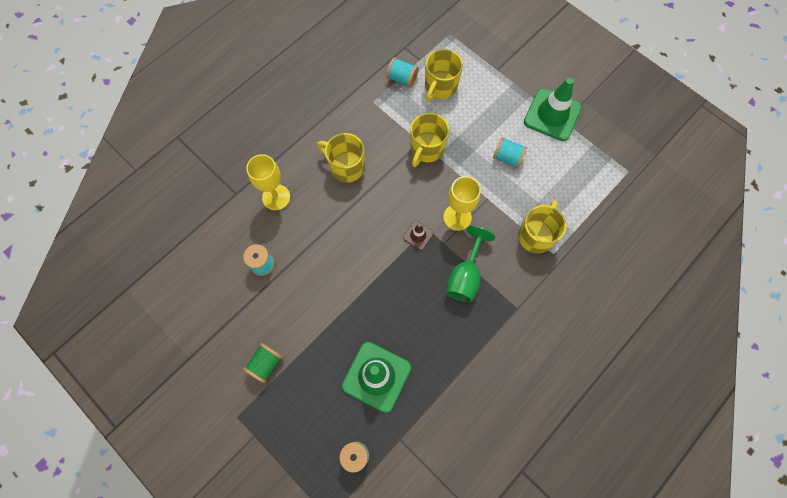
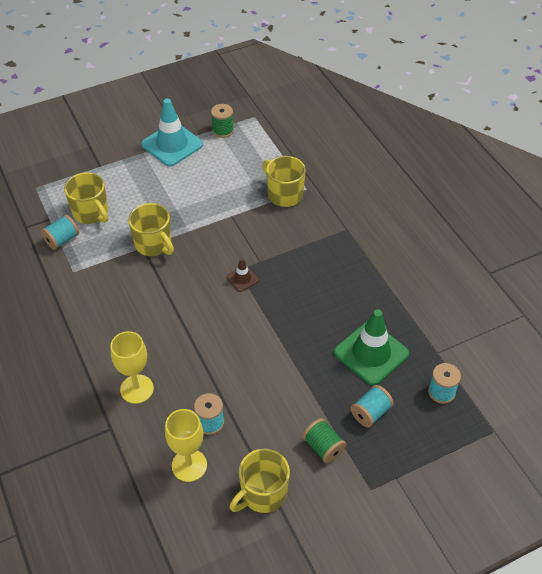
camera: 70 degrees left, 20 degrees down
(346, 167) = (136, 316): yellow mug -> yellow mug (262, 493)
(457, 217) = (238, 243): yellow goblet -> yellow goblet (189, 465)
(465, 276) = (300, 256): green goblet -> none
(507, 158) = (197, 188): turquoise spool -> turquoise spool (370, 413)
(552, 115) = (172, 145): green traffic cone -> turquoise traffic cone
(593, 150) = (223, 130): none -> green spool

